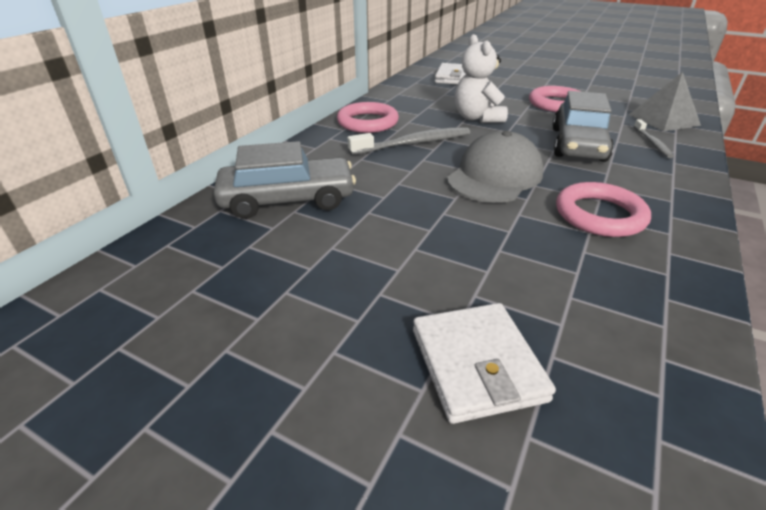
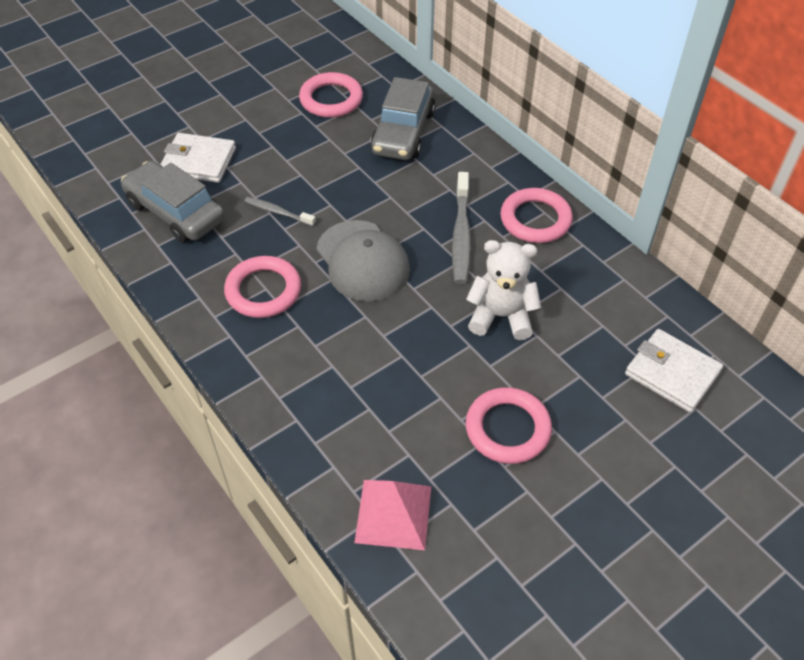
camera: 115 degrees right, 15 degrees up
(241, 272) = (331, 99): none -> pink ring
(577, 144) = (382, 364): grey car -> grey car (175, 212)
(652, 143) = (344, 438): grey toothbrush -> grey toothbrush (278, 212)
(663, 120) = (393, 514): grey pyramid -> pink pyramid

